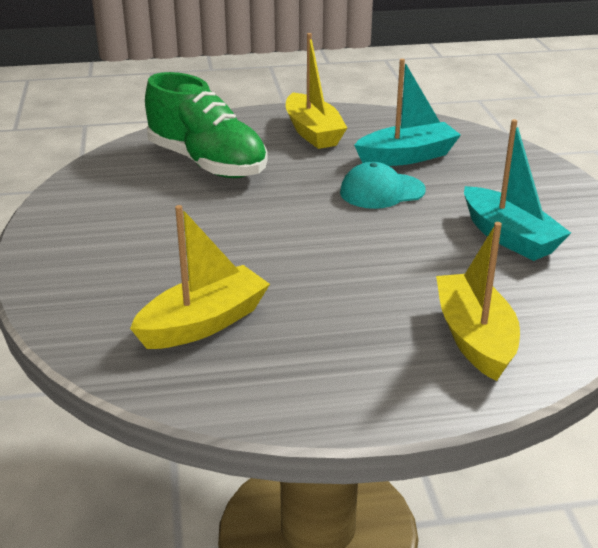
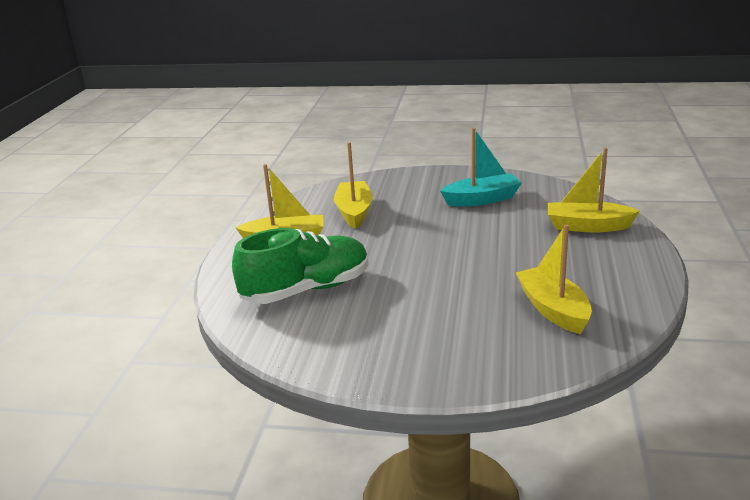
camera: 70 degrees left, 5 degrees down
(382, 191) = (401, 227): turquoise cap -> none
(407, 157) = (354, 212): turquoise boat -> yellow boat

